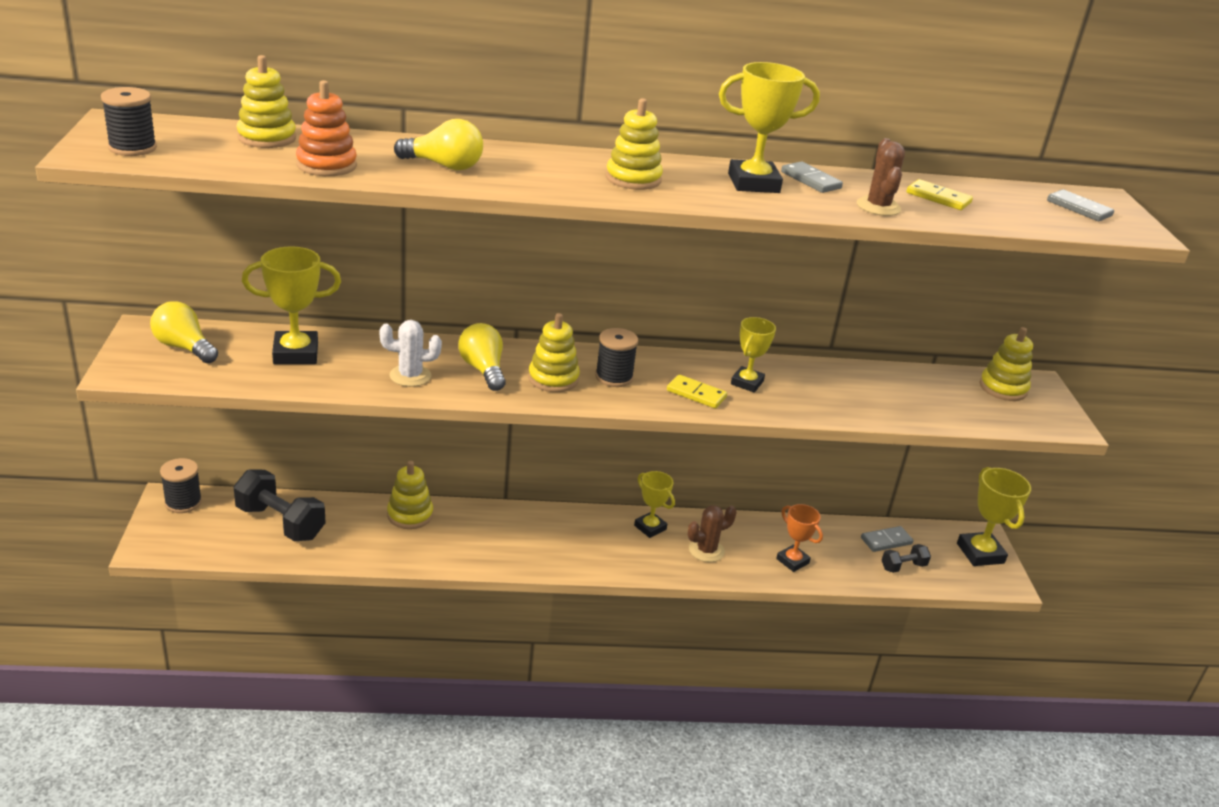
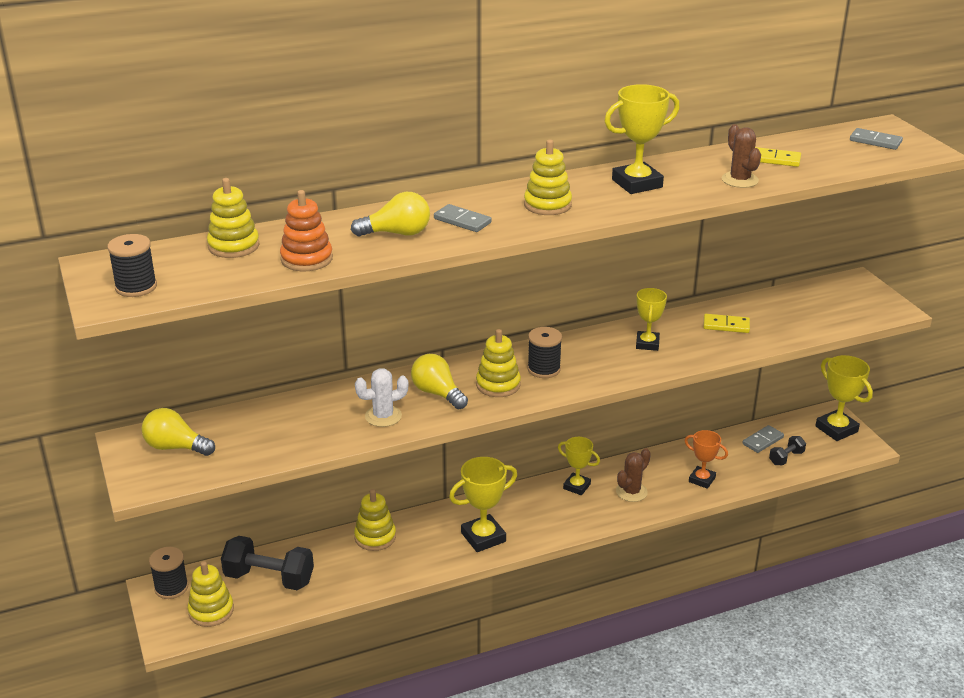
camera: 15 degrees left, 0 degrees up
(296, 353) = (274, 424): yellow trophy -> yellow trophy (483, 537)
(696, 394) = (616, 365): yellow domino -> yellow domino (726, 325)
(810, 180) = (675, 169): grey domino -> grey domino (462, 221)
(1003, 388) = (834, 292): yellow stacking toy -> yellow stacking toy (211, 611)

